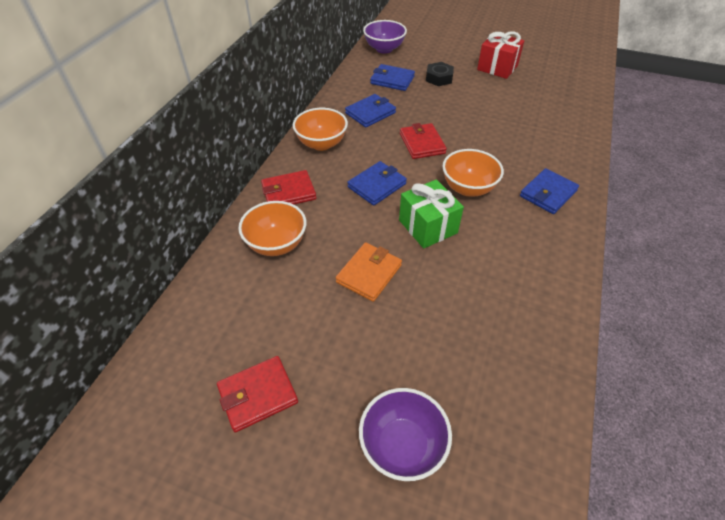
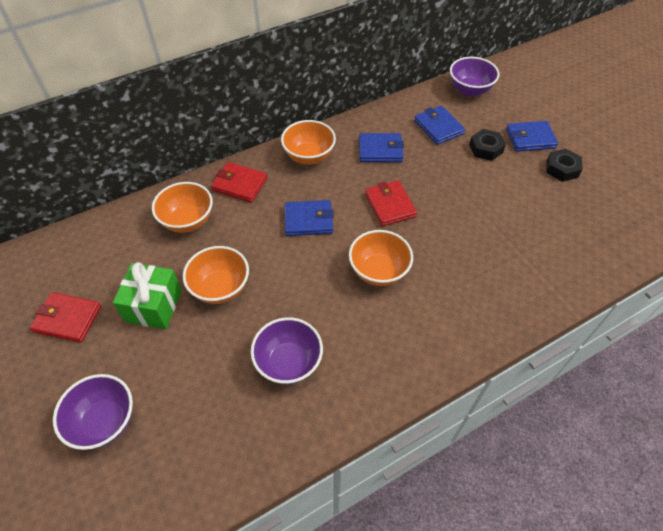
camera: 40 degrees right, 5 degrees up
(369, 273) = (220, 288): orange wallet -> orange bowl
(422, 143) = (390, 205): red wallet -> red wallet turned 45 degrees counterclockwise
(428, 226) = (305, 281): green gift -> green gift (154, 306)
(486, 287) = (288, 362): none -> purple bowl
(497, 68) = (562, 169): red gift -> black nut
(548, 193) = (444, 324): blue wallet -> blue wallet (530, 138)

